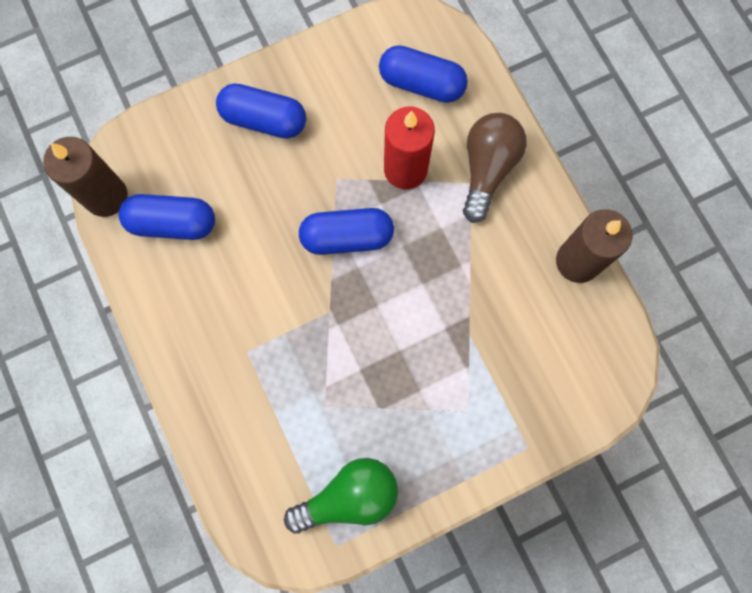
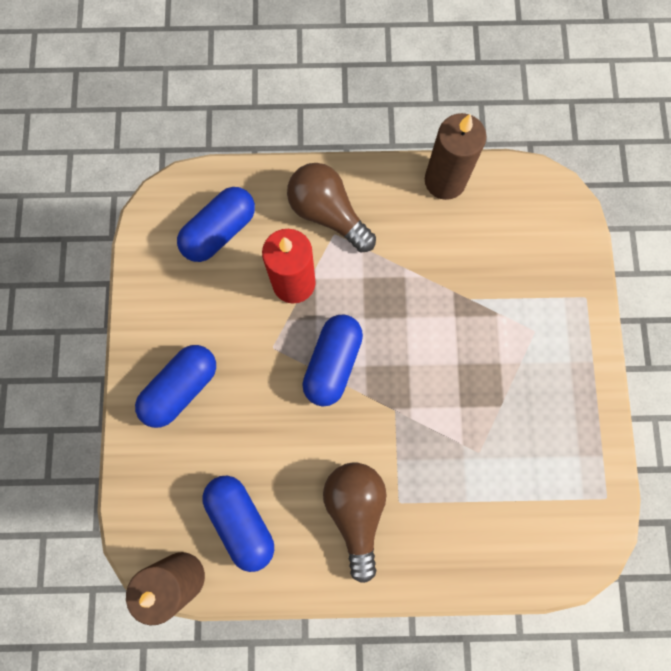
camera: 65 degrees left, 0 degrees up
(172, 223) = (241, 521): blue capsule -> blue capsule turned 60 degrees counterclockwise
(222, 316) = (355, 511): none -> brown light bulb
(349, 496) = (568, 467): green light bulb -> none

